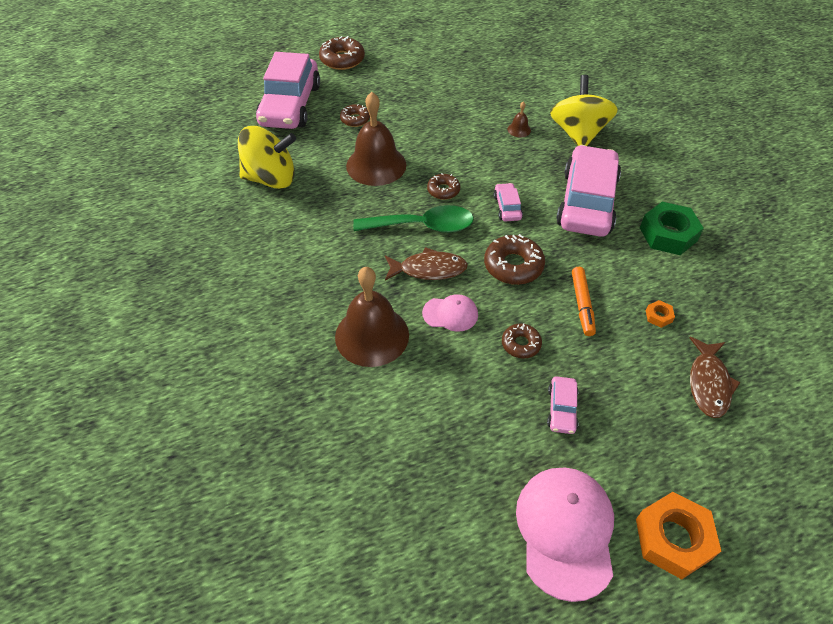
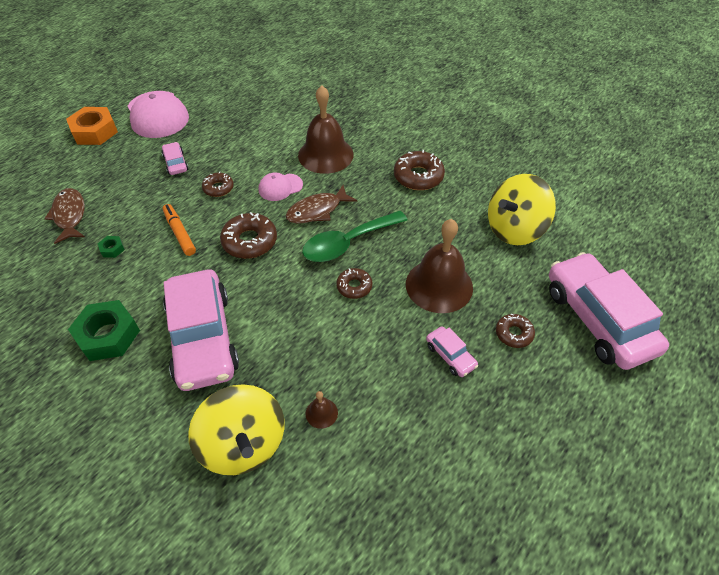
camera: 150 degrees right, 0 degrees up
(342, 59) = (632, 431): brown donut -> brown donut (418, 176)
(507, 207) = (282, 295): pink car -> pink car (450, 355)
(658, 316) = (112, 249): orange nut -> green nut

